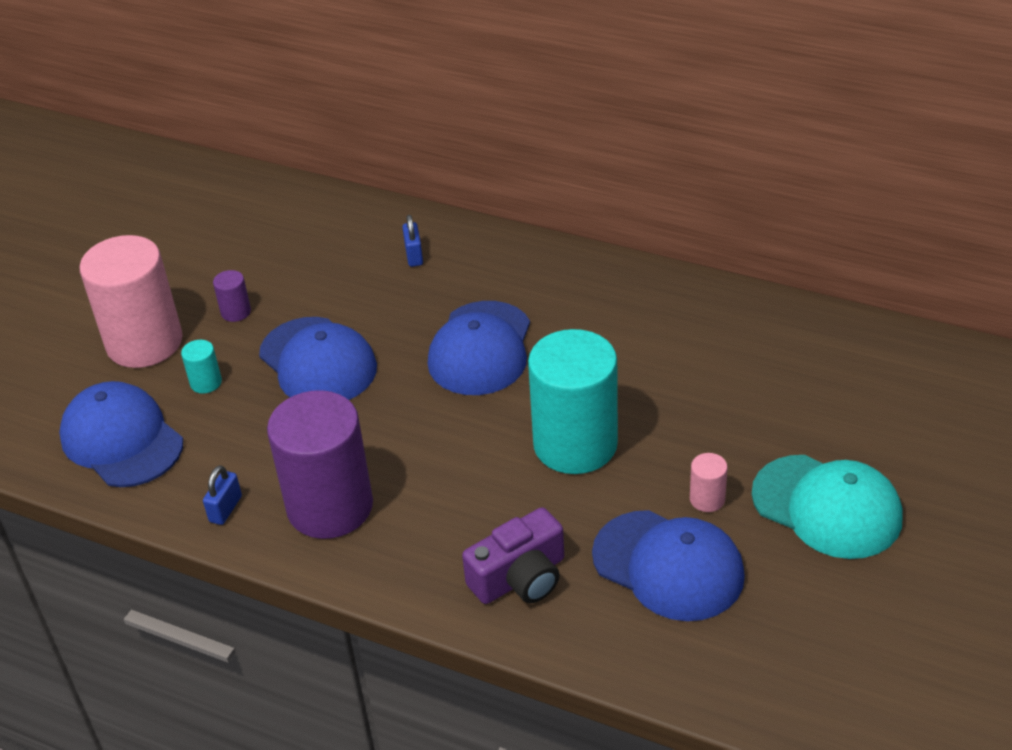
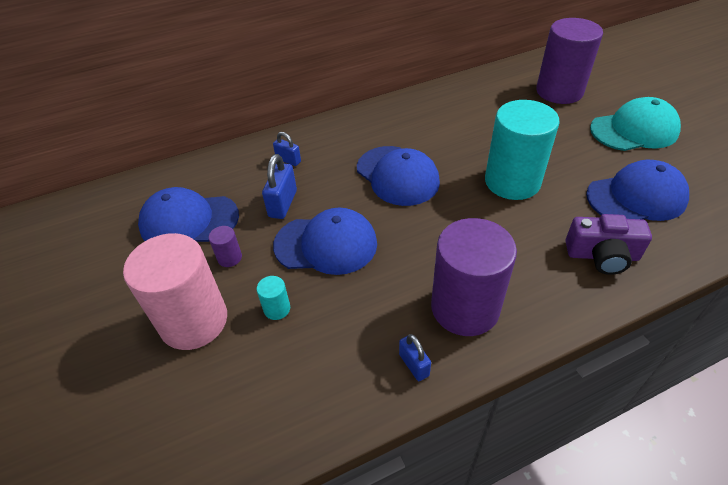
camera: 50 degrees left, 5 degrees up
(122, 440) = (277, 390): blue cap -> blue cap (189, 221)
(343, 296) = (283, 204): none -> blue padlock
(520, 577) = (602, 255): purple camera -> purple camera turned 90 degrees clockwise
(707, 499) = (596, 161): pink cylinder -> none
(836, 394) = (559, 91): none -> purple cylinder

